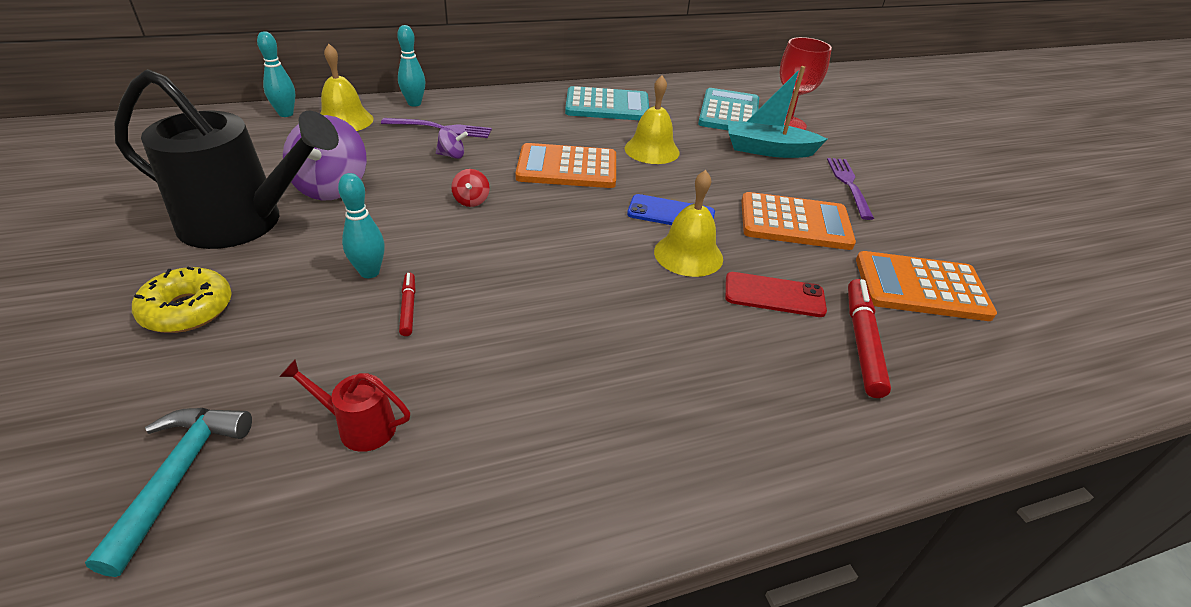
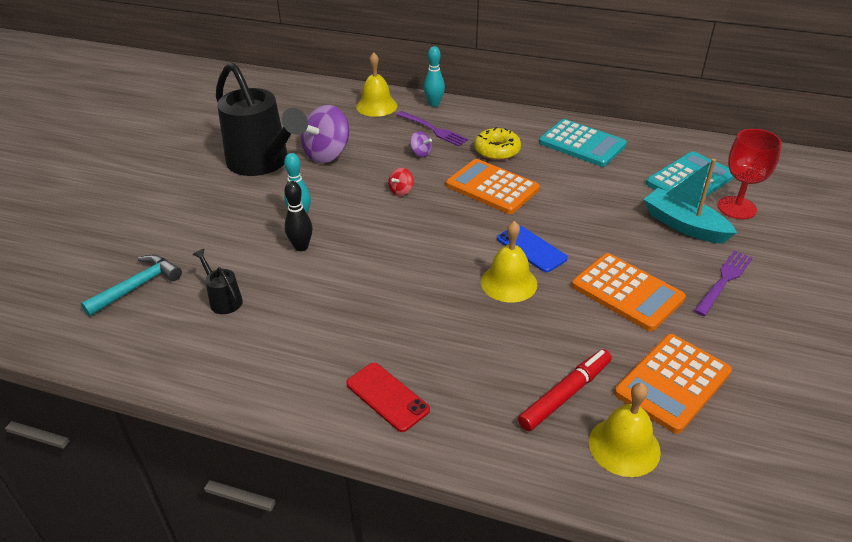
camera: 40 degrees right, 0 degrees up
(187, 310) = (200, 205): yellow donut -> yellow donut (497, 150)
(286, 114) = (345, 91): turquoise bowling pin -> none
(359, 426) = (223, 299): red watering can -> black watering can
(408, 308) = (301, 247): red marker -> black bowling pin
(652, 150) = (576, 193): yellow bell -> yellow bell (624, 446)
(774, 295) = (539, 336): red phone -> red phone (387, 397)
(921, 287) = (673, 383): orange calculator -> orange calculator turned 90 degrees counterclockwise

